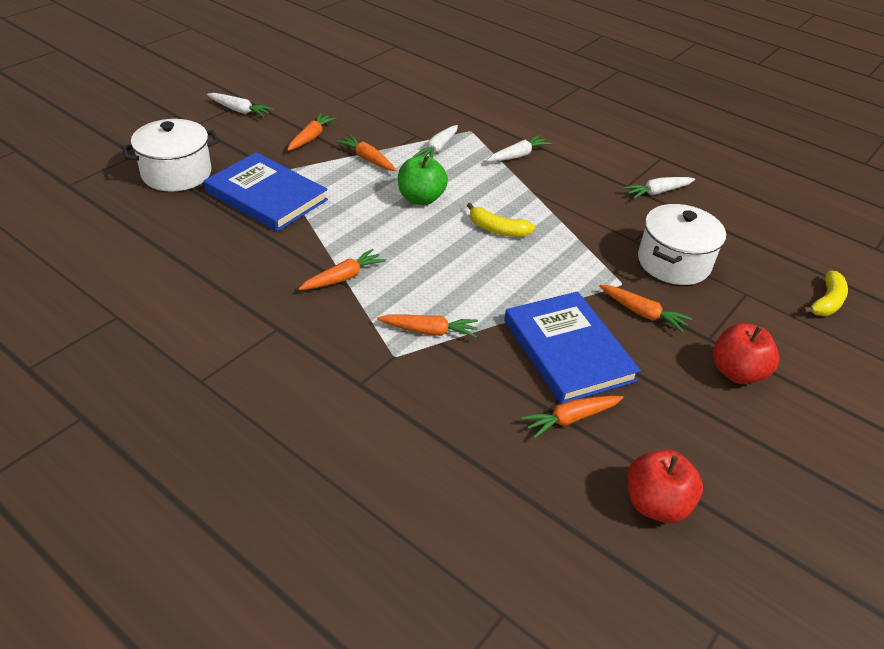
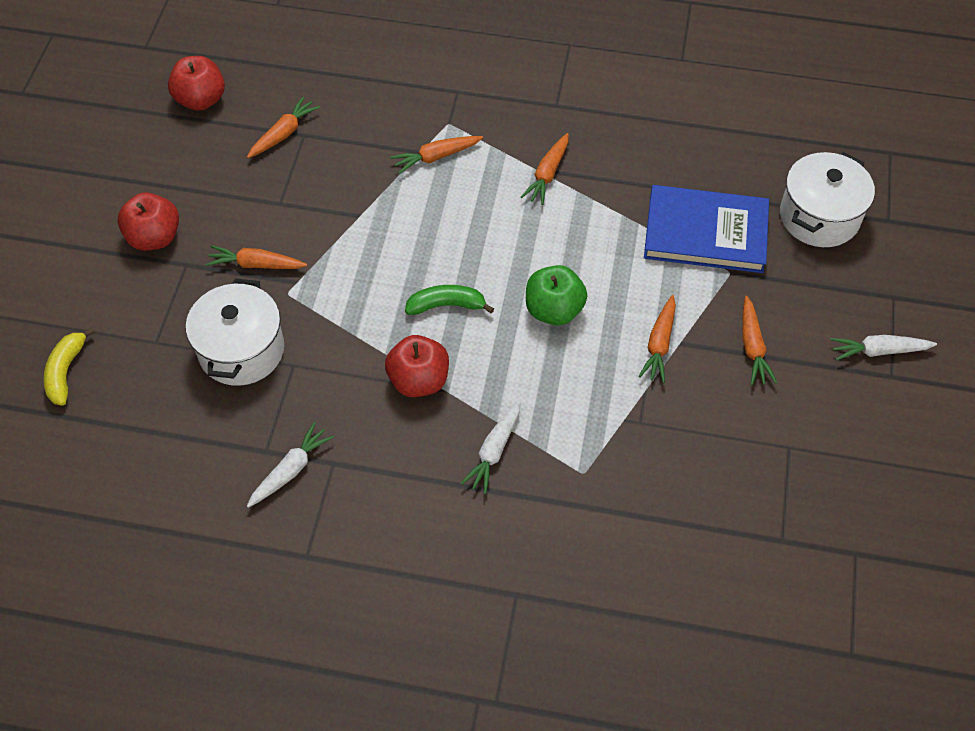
camera: 155 degrees right, 15 degrees up
(367, 159) = (659, 344): orange carrot -> orange carrot turned 90 degrees clockwise
(437, 149) = (597, 409): white carrot -> none
(497, 229) = (446, 305): yellow banana -> green banana
(545, 200) = (419, 380): none -> red apple
(568, 350) = (310, 192): blue book -> none

